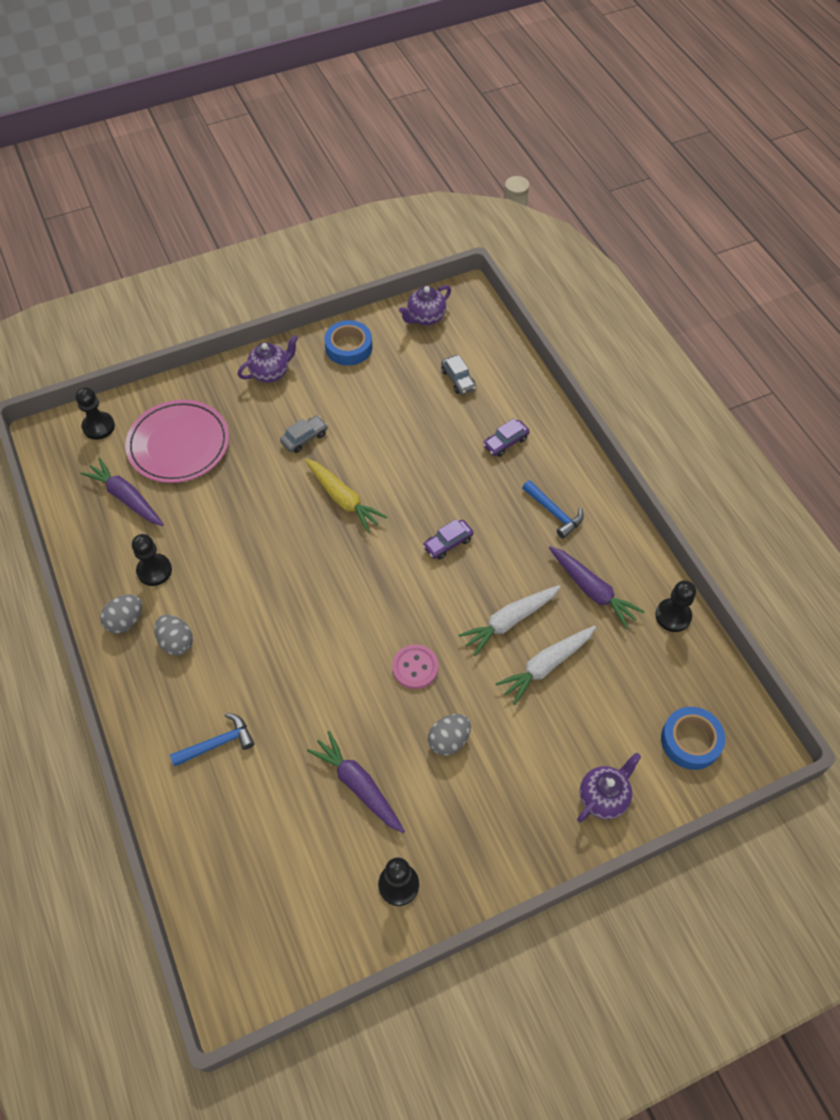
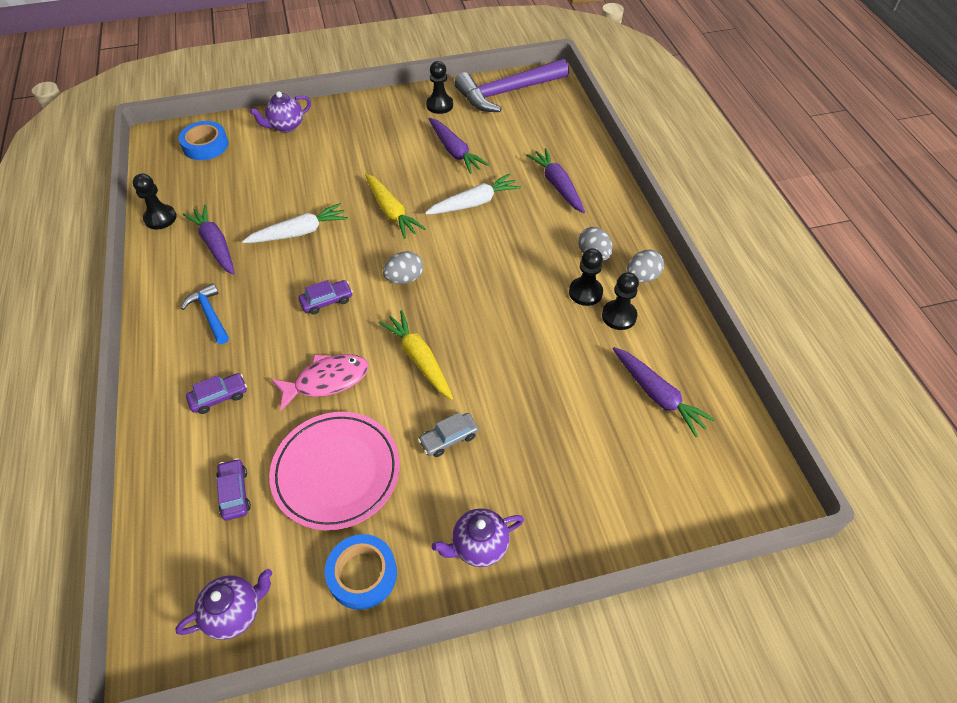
camera: 170 degrees left, 5 degrees down
(98, 427) = (707, 496): black pawn -> black pawn (585, 292)
(179, 444) = (602, 454): pink plate -> pink plate (336, 472)
(218, 743) = (557, 185): blue hammer -> purple carrot
(300, 936) = (507, 92): none -> purple hammer
(415, 667) = (391, 211): pink button -> yellow carrot
(419, 468) = (327, 380): none -> pink fish
(449, 740) = (381, 166): grey egg -> grey egg (404, 278)
(458, 379) = (235, 493): grey car -> purple car
(546, 666) = (285, 199): white carrot -> white carrot (474, 203)

